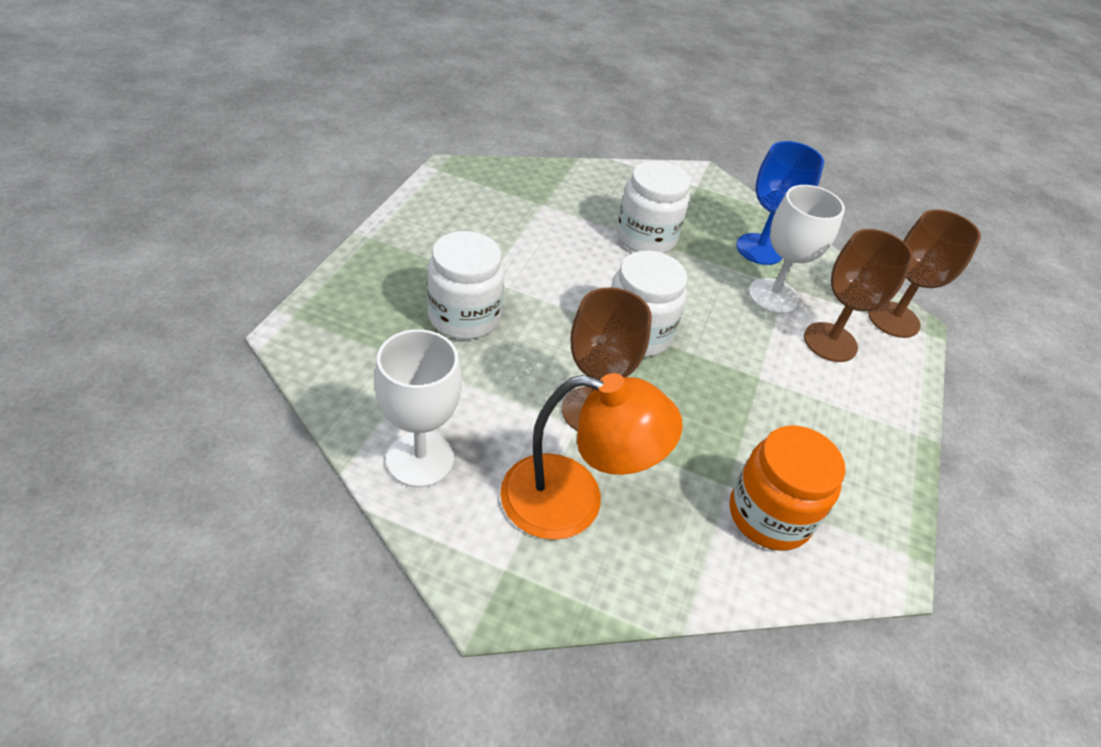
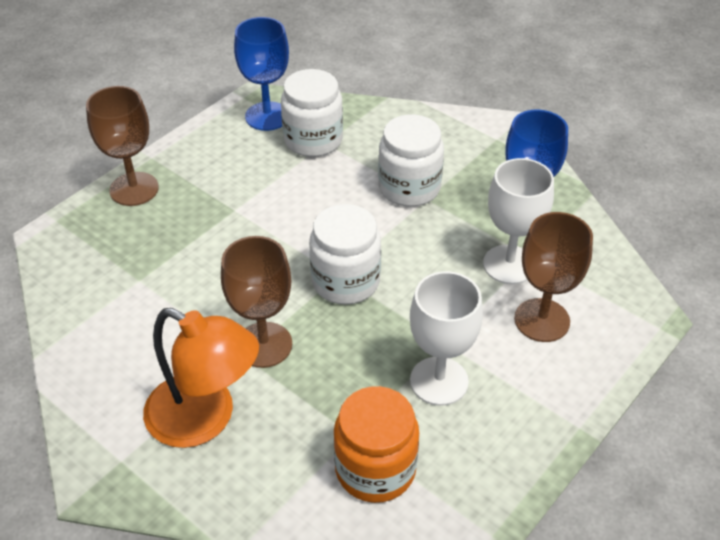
camera: 25 degrees right, 0 degrees up
(420, 459) = (98, 358): white goblet -> white goblet (439, 381)
(464, 317) = (196, 242): white jar -> white jar (313, 140)
(472, 185) = (267, 116): none -> blue goblet
(893, 319) = (630, 308): brown goblet -> brown goblet (134, 189)

